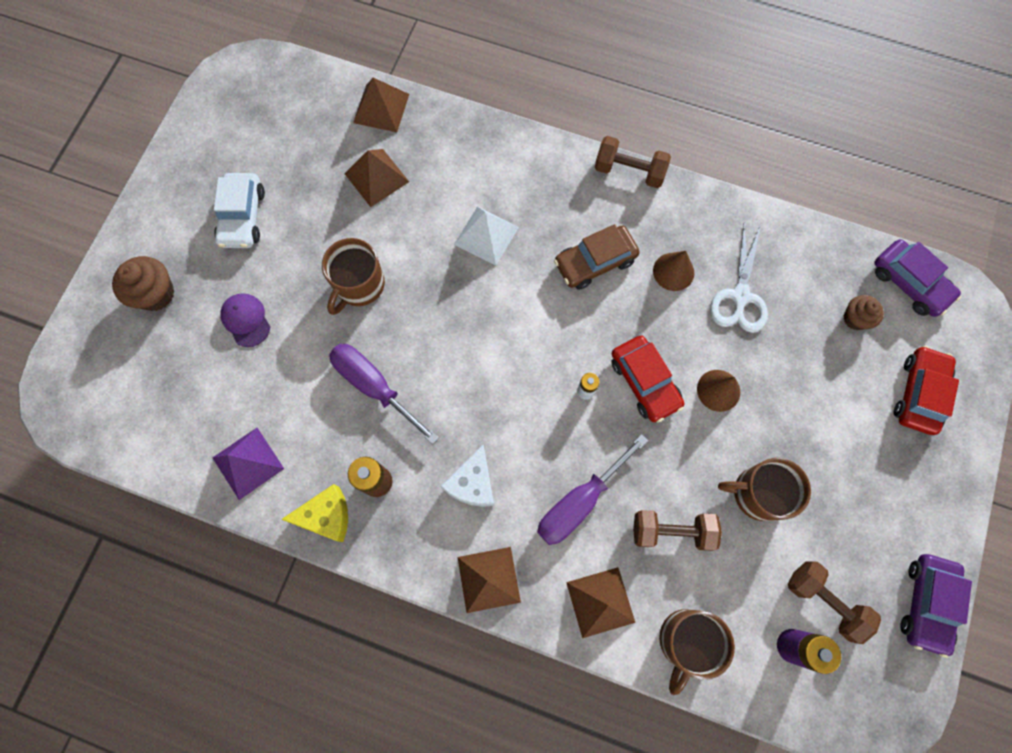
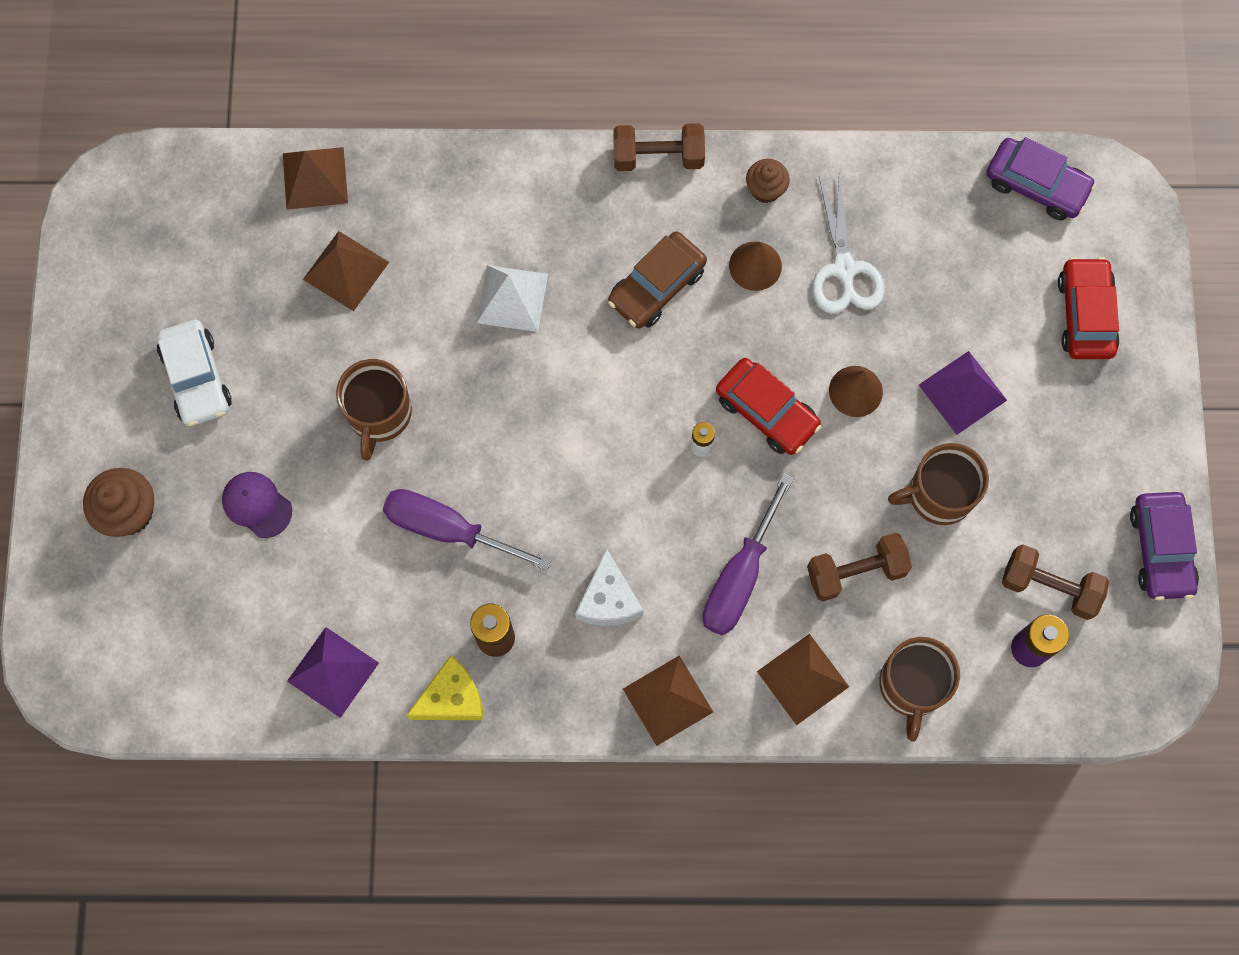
camera: 20 degrees left, 0 degrees up
(802, 420) = (962, 392): none -> purple pyramid
(855, 319) = (986, 250): brown cupcake -> brown cupcake (765, 189)

